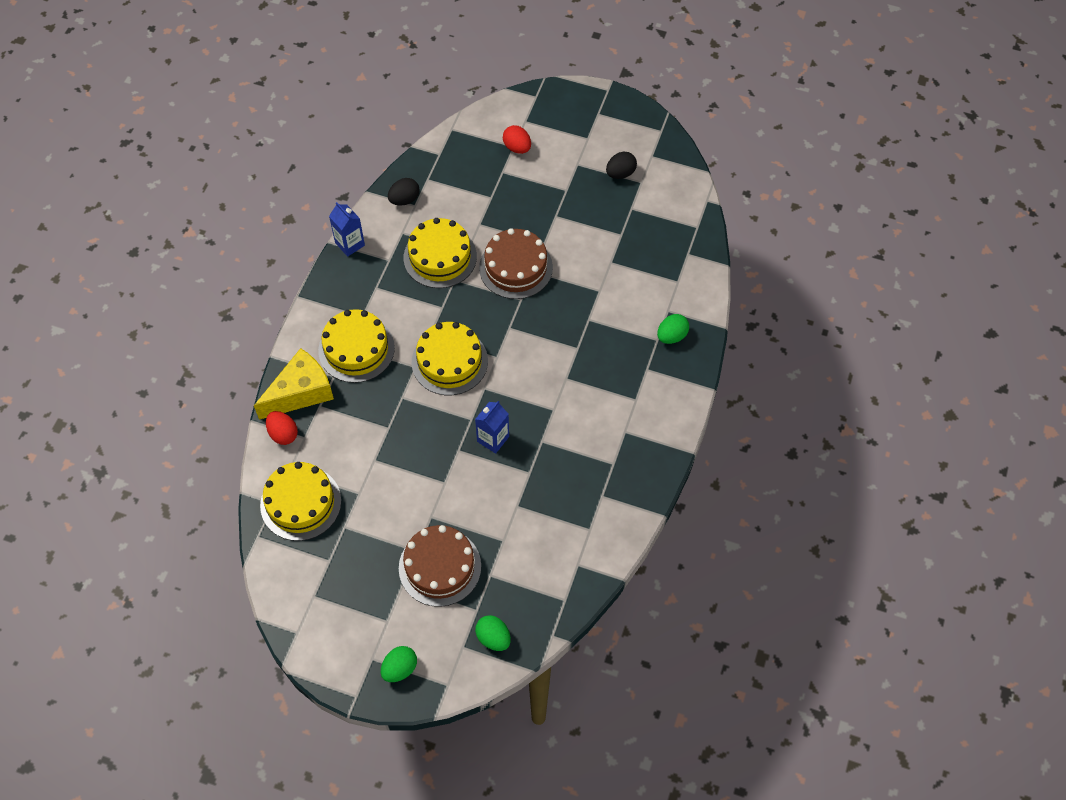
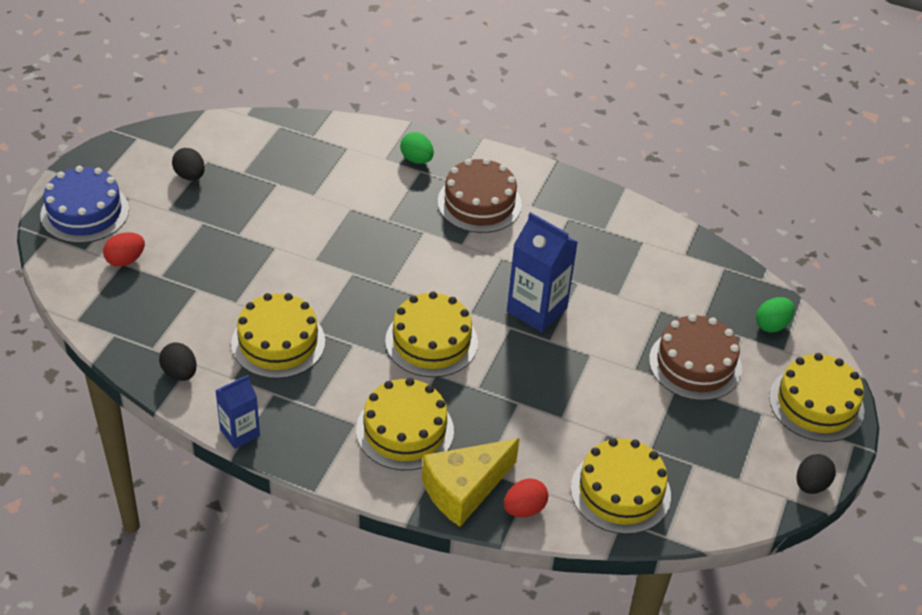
camera: 90 degrees left, 15 degrees down
(301, 392) = (464, 490): yellow cheese -> yellow cheese turned 90 degrees counterclockwise
(310, 654) = (811, 485): none -> black egg
(400, 669) = (816, 404): green egg -> yellow cake
(493, 439) = (537, 310): blue carton -> blue carton, size x1.64
(516, 267) = (306, 274): brown cake -> brown cake (479, 203)
(566, 113) = (85, 212): none -> blue cake

